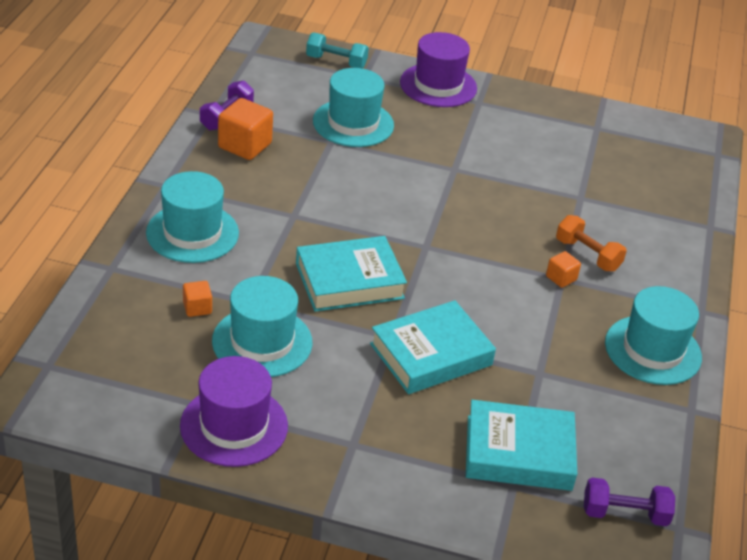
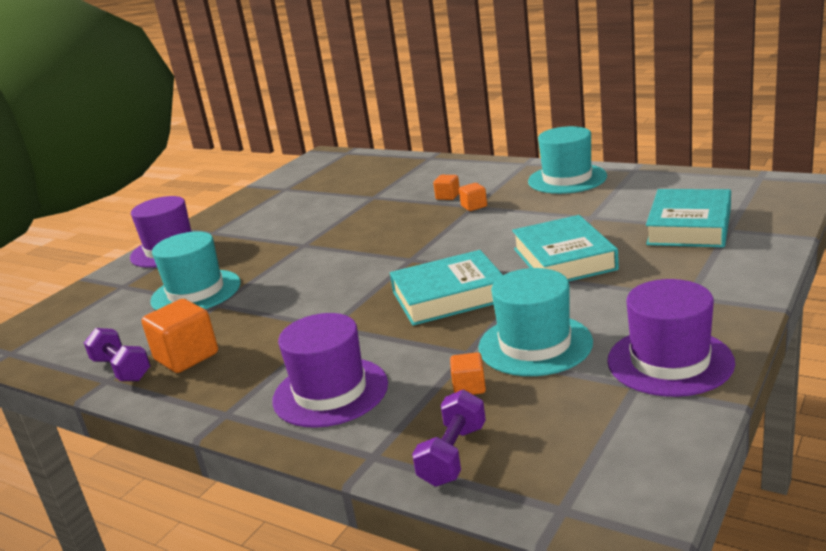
camera: 65 degrees left, 15 degrees down
(192, 233) = (330, 392): turquoise hat -> purple hat
(336, 62) = (81, 300): turquoise dumbbell -> none
(349, 281) = (449, 296): turquoise book -> turquoise book turned 75 degrees clockwise
(587, 255) = (448, 196): orange dumbbell -> orange cube
(624, 514) = (750, 193): purple dumbbell -> purple dumbbell (453, 455)

